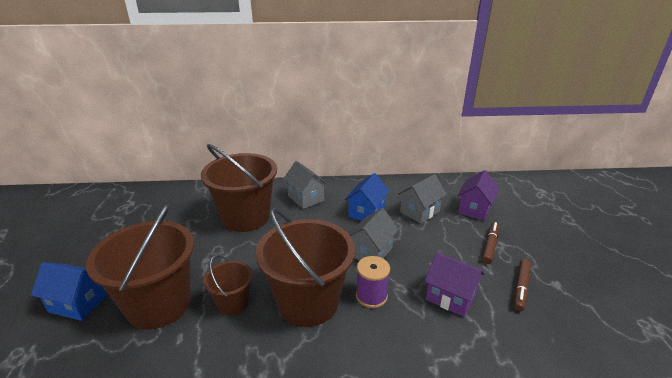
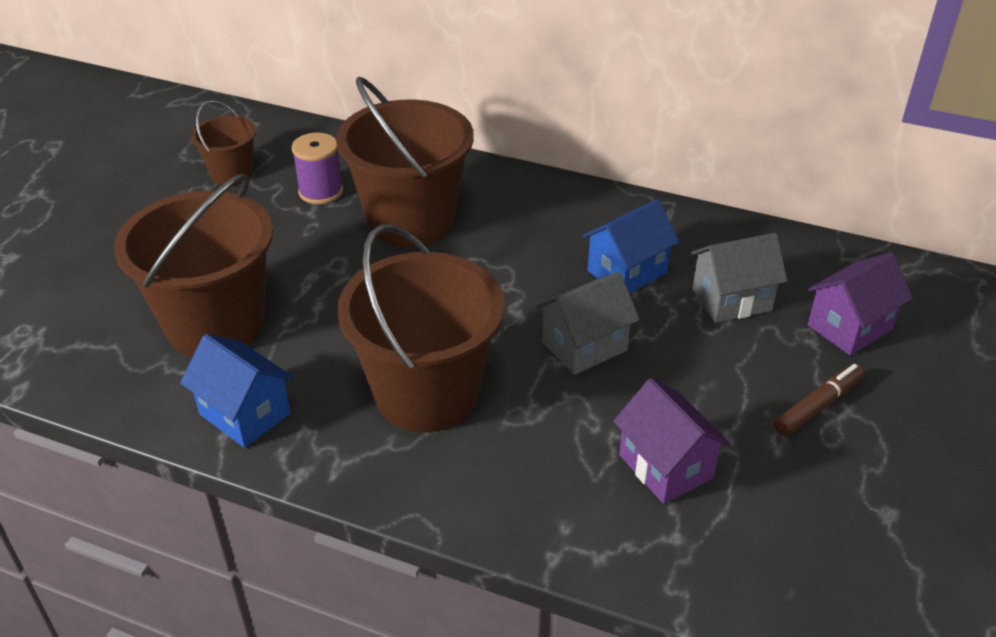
camera: 25 degrees right, 10 degrees up
(78, 303) = (114, 288): blue house -> blue house (245, 414)
(233, 303) = (316, 357): brown bucket -> brown bucket (231, 174)
(305, 198) = (534, 213): grey house -> none
(371, 296) = (532, 418): purple spool -> purple spool (320, 191)
(521, 288) = (810, 496): brown marker -> none

